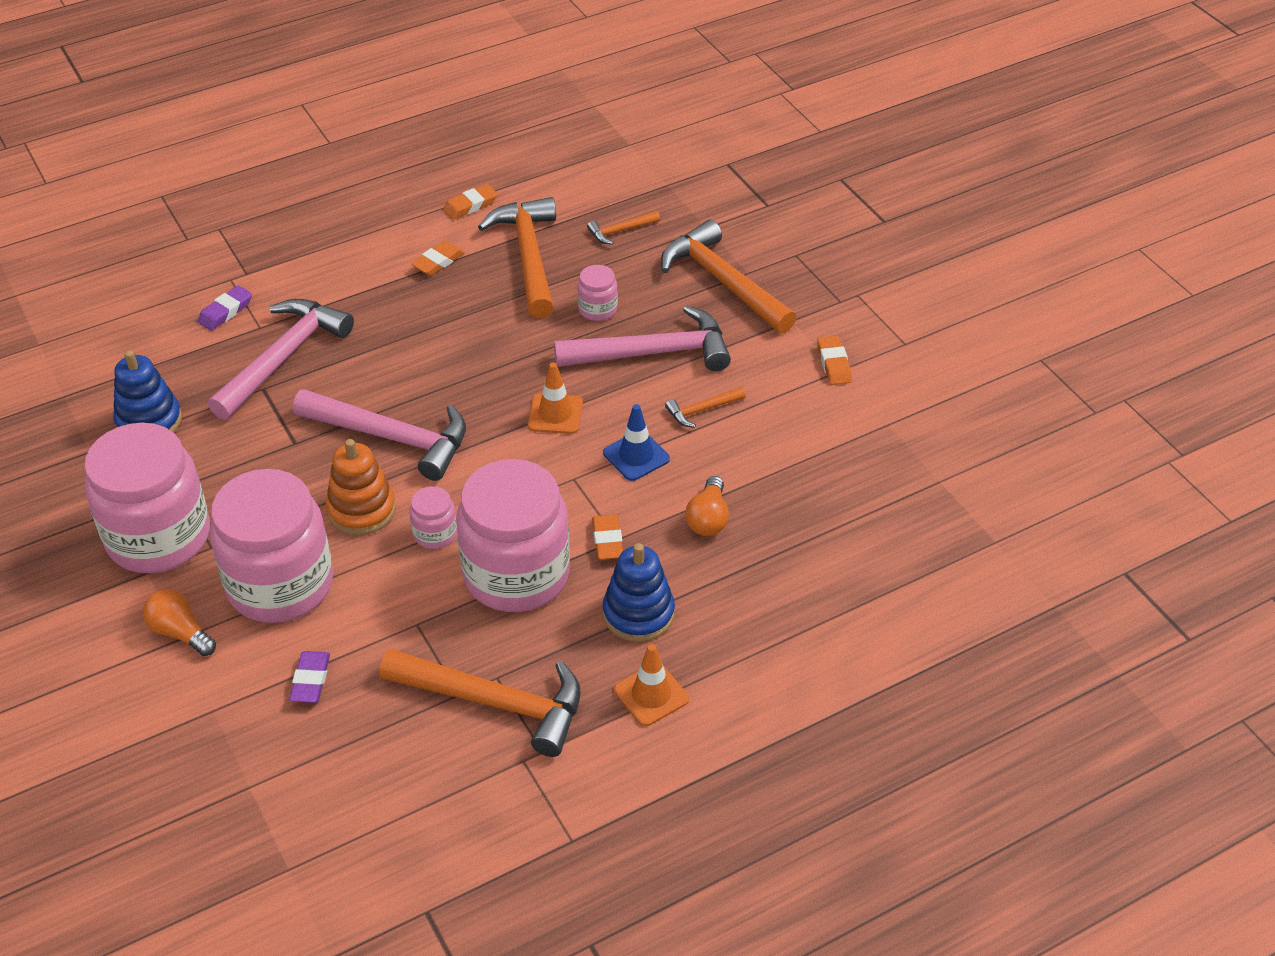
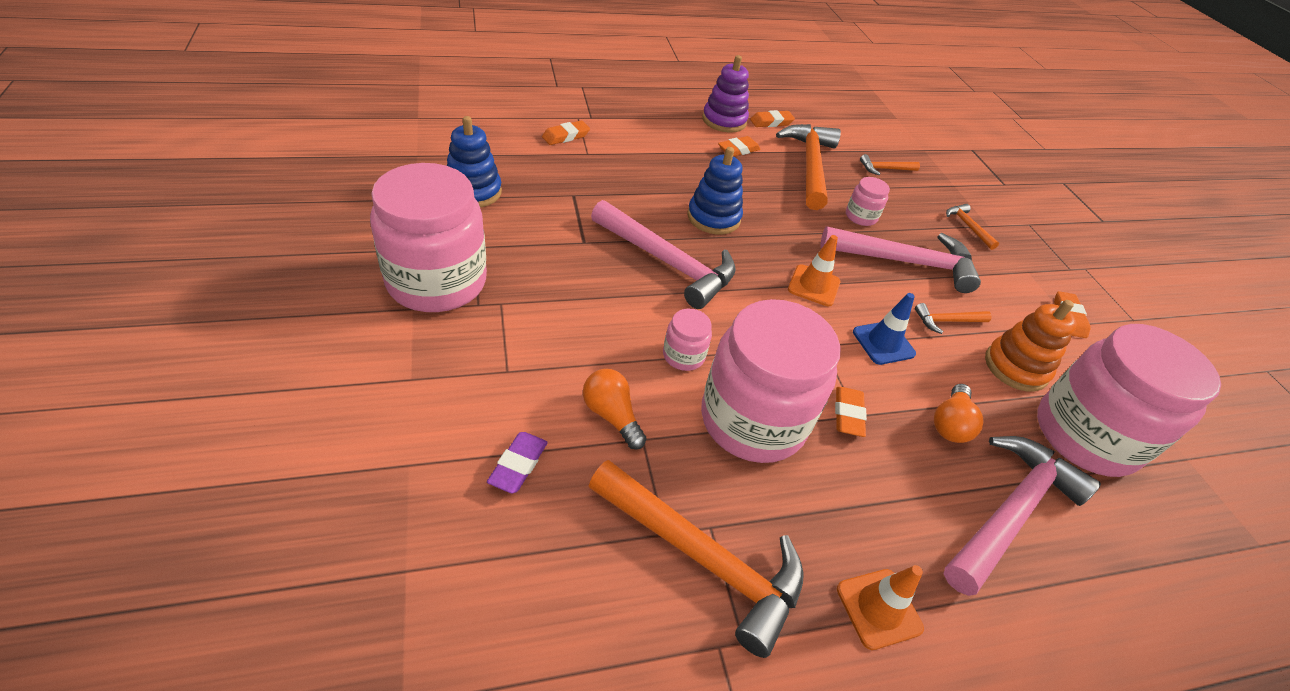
camera: 10 degrees right, 0 degrees up
(180, 632) = (414, 373): orange light bulb -> orange light bulb (612, 415)
(225, 311) = (565, 136): purple eraser -> orange eraser
(280, 585) = (525, 358): pink jar -> pink jar (1085, 436)
(283, 358) = (598, 178): pink hammer -> pink hammer (1010, 511)
(361, 510) = (623, 314): orange stacking toy -> orange stacking toy (1015, 367)
(411, 223) = (724, 121): none -> purple stacking toy
(638, 614) = (872, 503): blue stacking toy -> blue stacking toy (713, 218)
(723, 282) = (968, 226): orange hammer -> orange hammer, size x0.45

